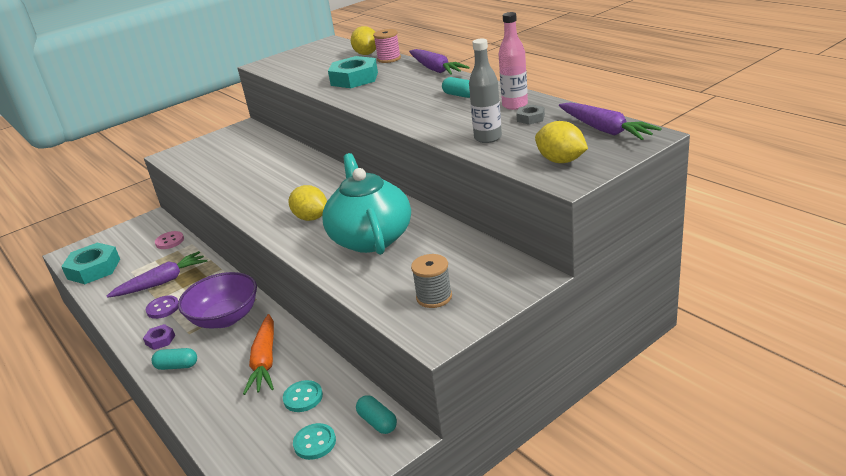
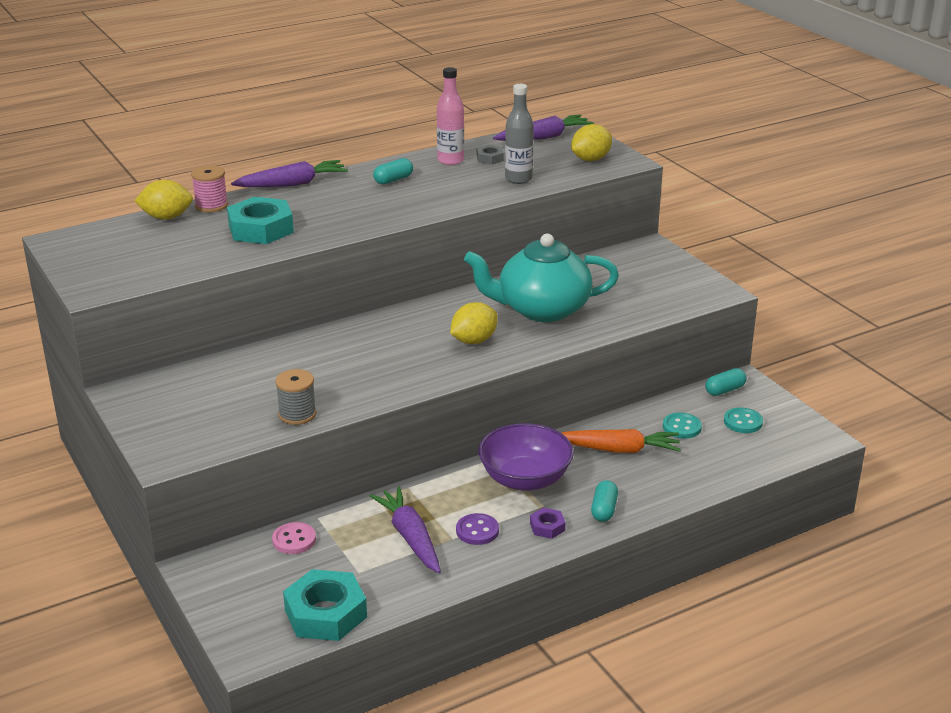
camera: 85 degrees left, 0 degrees up
(434, 297) = (662, 287): grey spool -> grey spool (297, 414)

